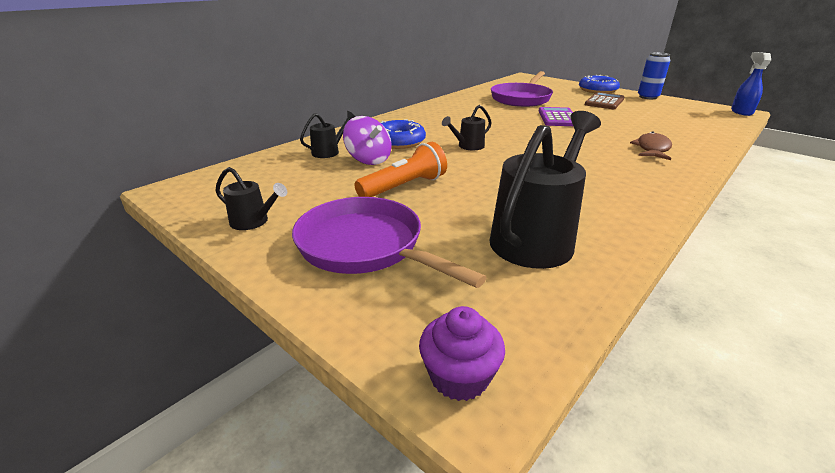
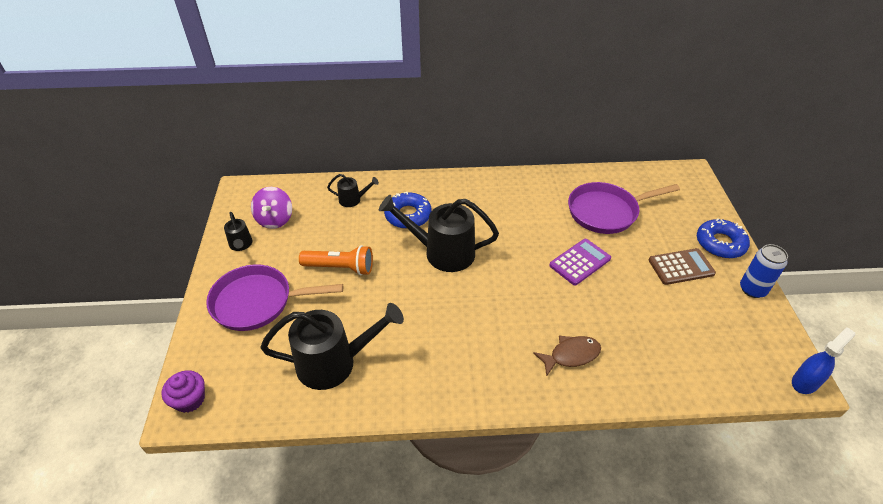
camera: 45 degrees right, 15 degrees up
(365, 246) = (257, 302): purple pan -> purple pan turned 90 degrees counterclockwise
(369, 159) = (361, 225): purple spinning top -> purple spinning top (275, 219)
(468, 146) = (441, 252): black watering can -> black watering can, size x2.07

